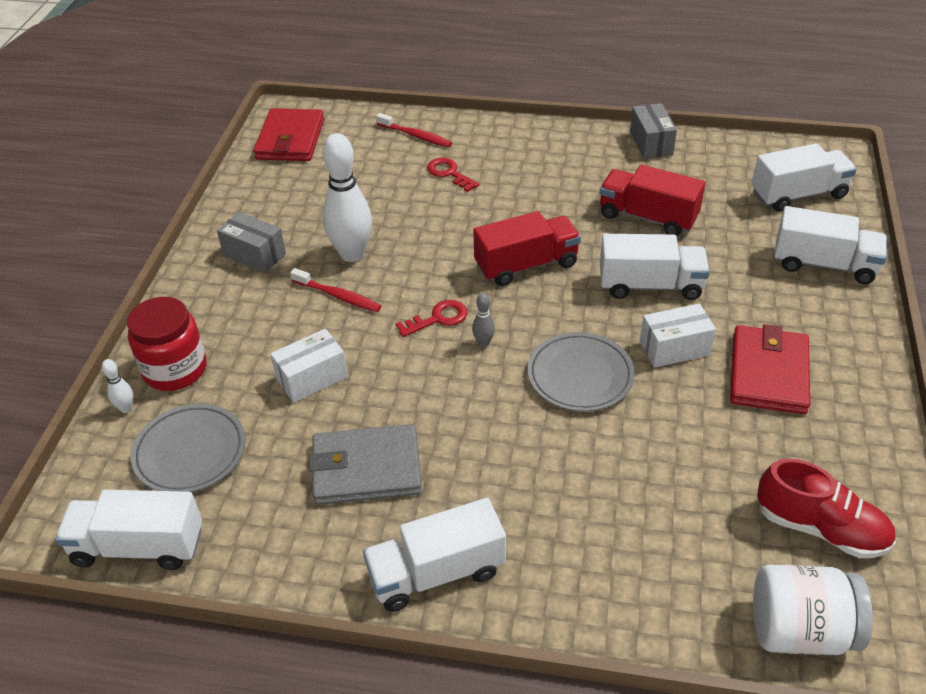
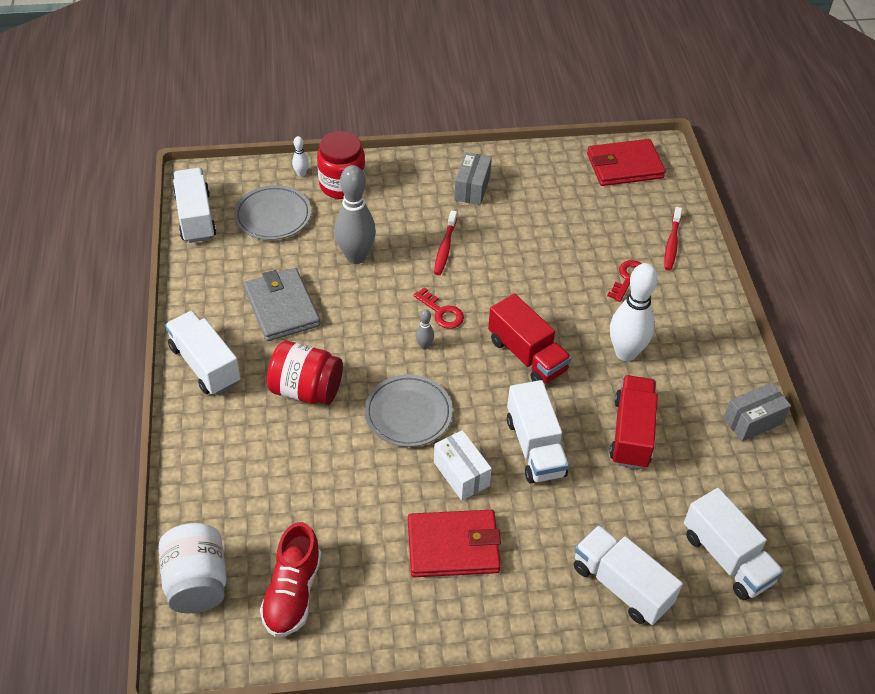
camera: 70 degrees right, 5 degrees up
(312, 378) = (356, 257): white box -> grey bowling pin
(352, 254) = (495, 243): white bowling pin -> white bowling pin (625, 353)
(516, 465) = (306, 390): none -> red jar
(824, 264) = (621, 585): white truck -> white truck turned 135 degrees clockwise

